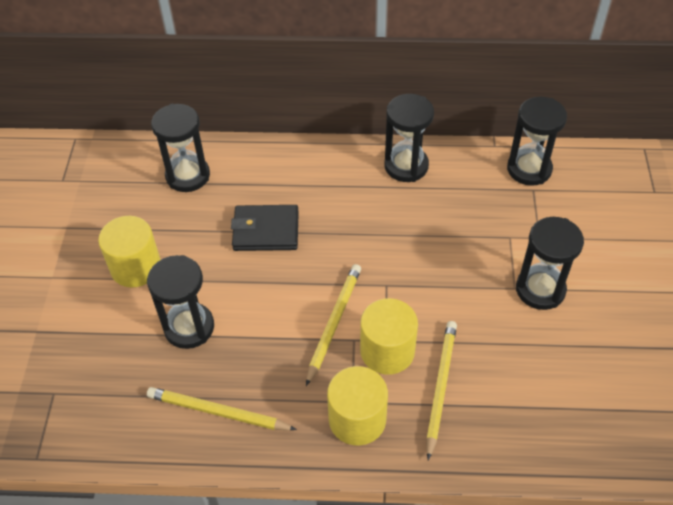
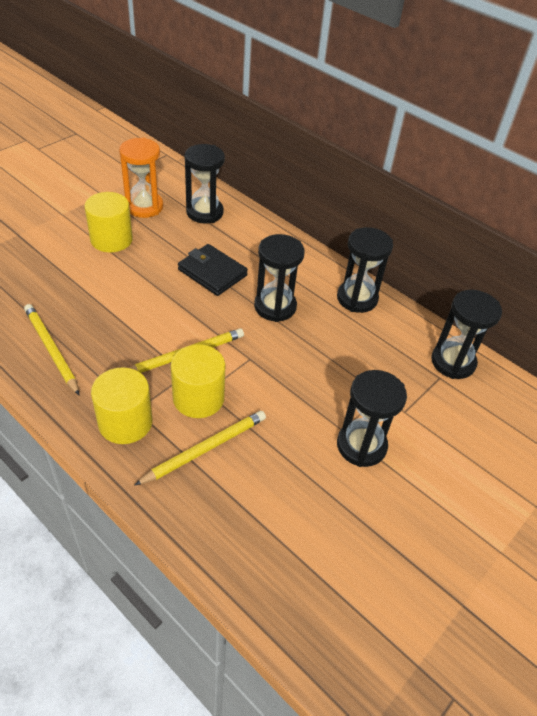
camera: 35 degrees right, 5 degrees down
(124, 210) = (144, 207): none -> orange hourglass
(189, 327) = (97, 292): black hourglass -> black hourglass (275, 307)

